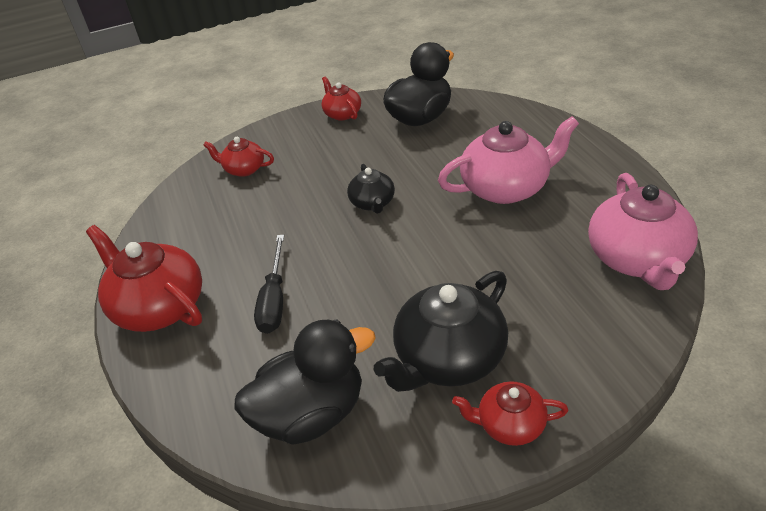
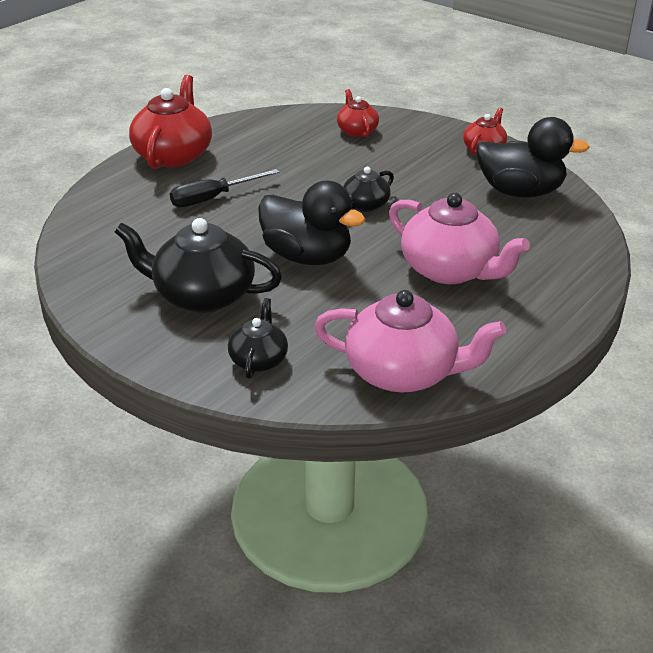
camera: 55 degrees right, 5 degrees down
(311, 414) = (112, 251): black duck -> black duck (307, 257)
(510, 425) = (151, 342): red teapot -> none
(579, 346) = (258, 359): none -> black teapot
(637, 259) = (403, 372): pink teapot -> pink teapot turned 135 degrees counterclockwise

